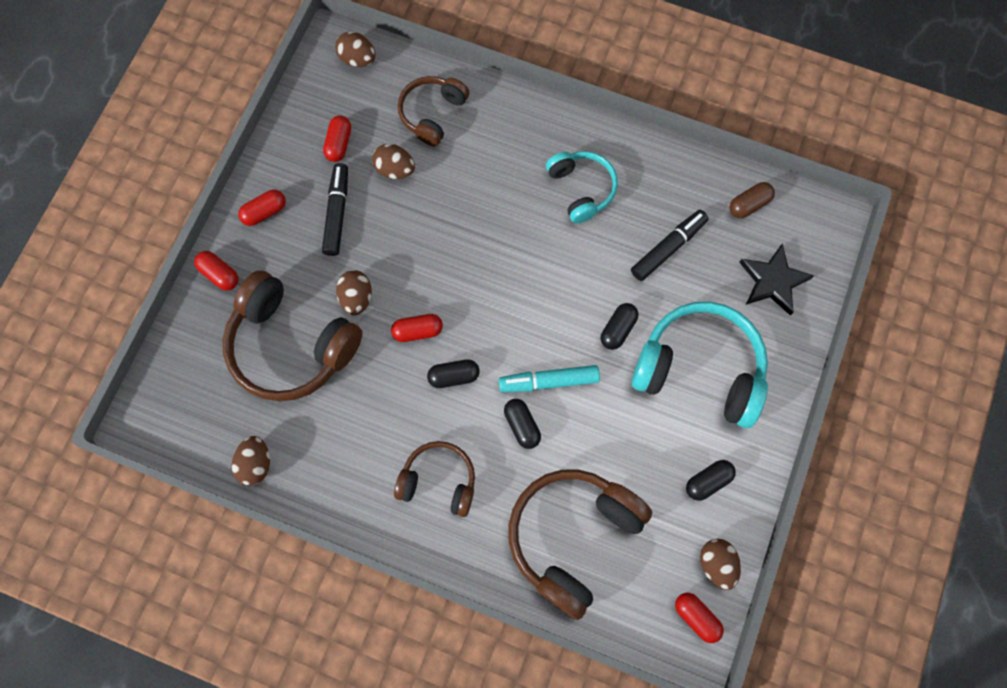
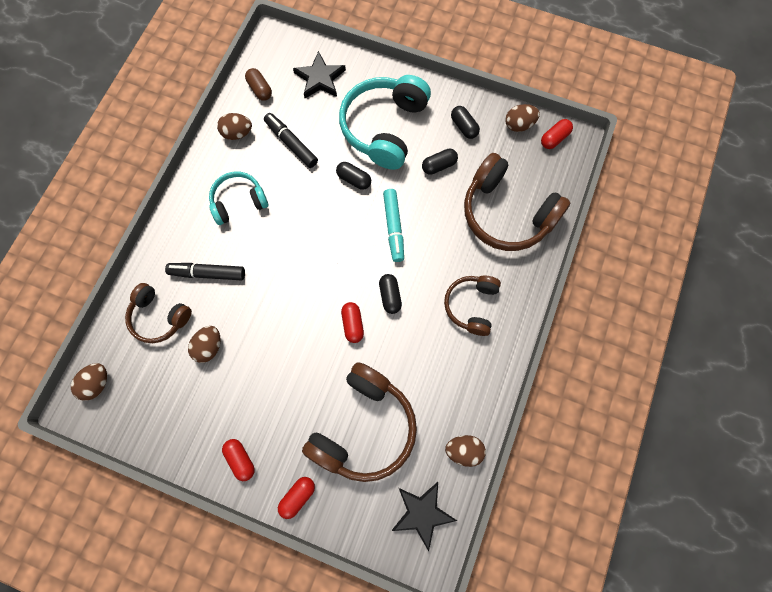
camera: 90 degrees left, 0 degrees up
(189, 412) = (422, 513): none -> black star
(337, 213) = (246, 394): black marker -> black marker (207, 273)
(339, 144) = (180, 396): red capsule -> none
(356, 298) = (323, 374): brown egg -> brown egg (237, 133)
(522, 425) = (427, 246): black capsule -> black capsule (439, 165)

